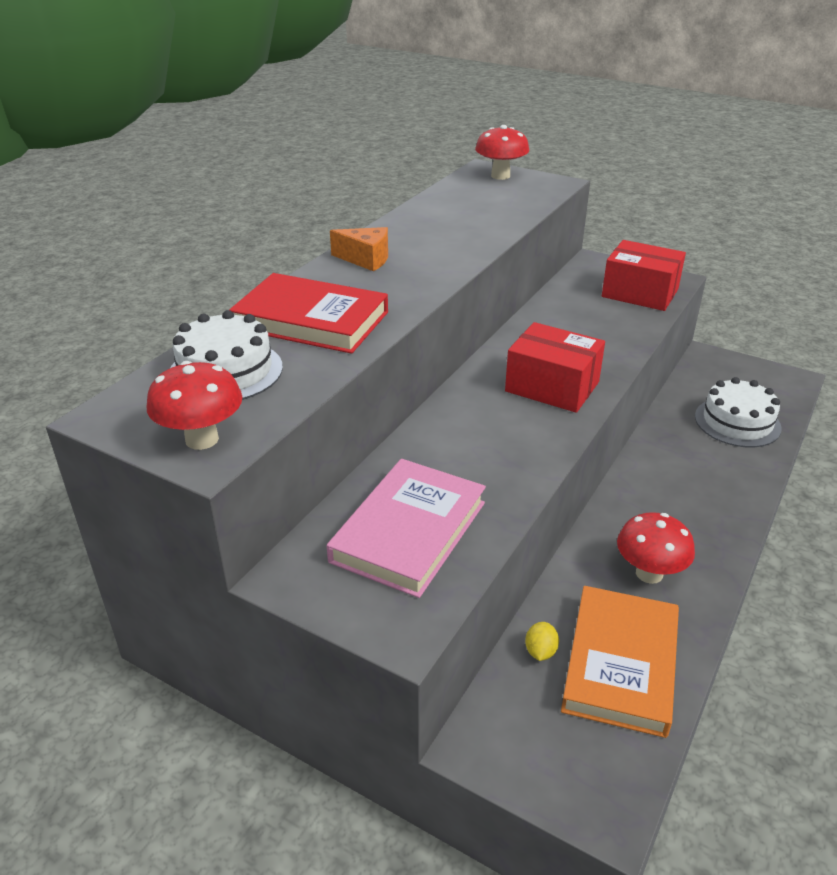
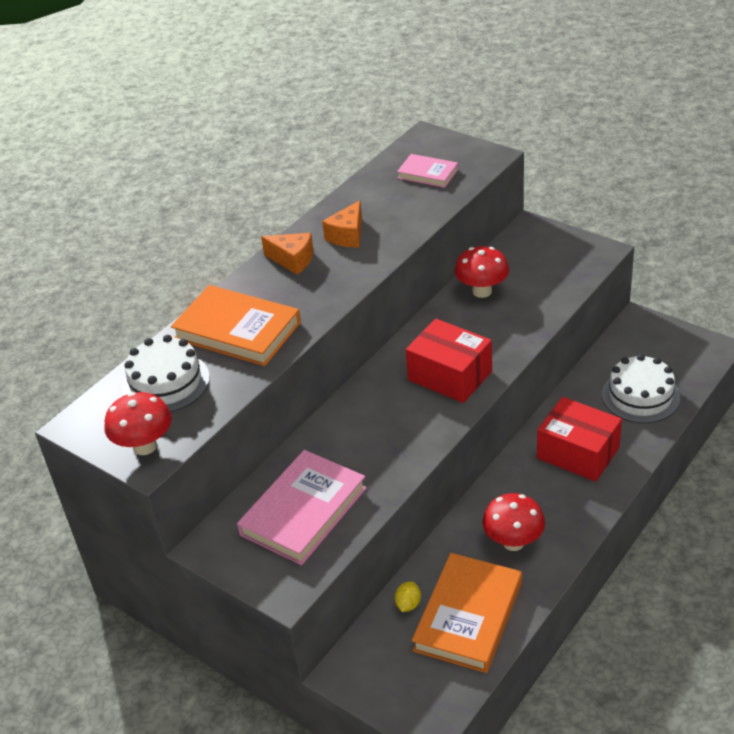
camera: 10 degrees right, 5 degrees up
(311, 320) = (237, 330): red book -> orange book
(424, 240) = (348, 235): none -> orange cheese
(496, 194) = (427, 174): none -> pink book
(500, 176) = (438, 147): red mushroom -> red mushroom (482, 291)
(640, 293) = (561, 268): red box -> red box (578, 453)

